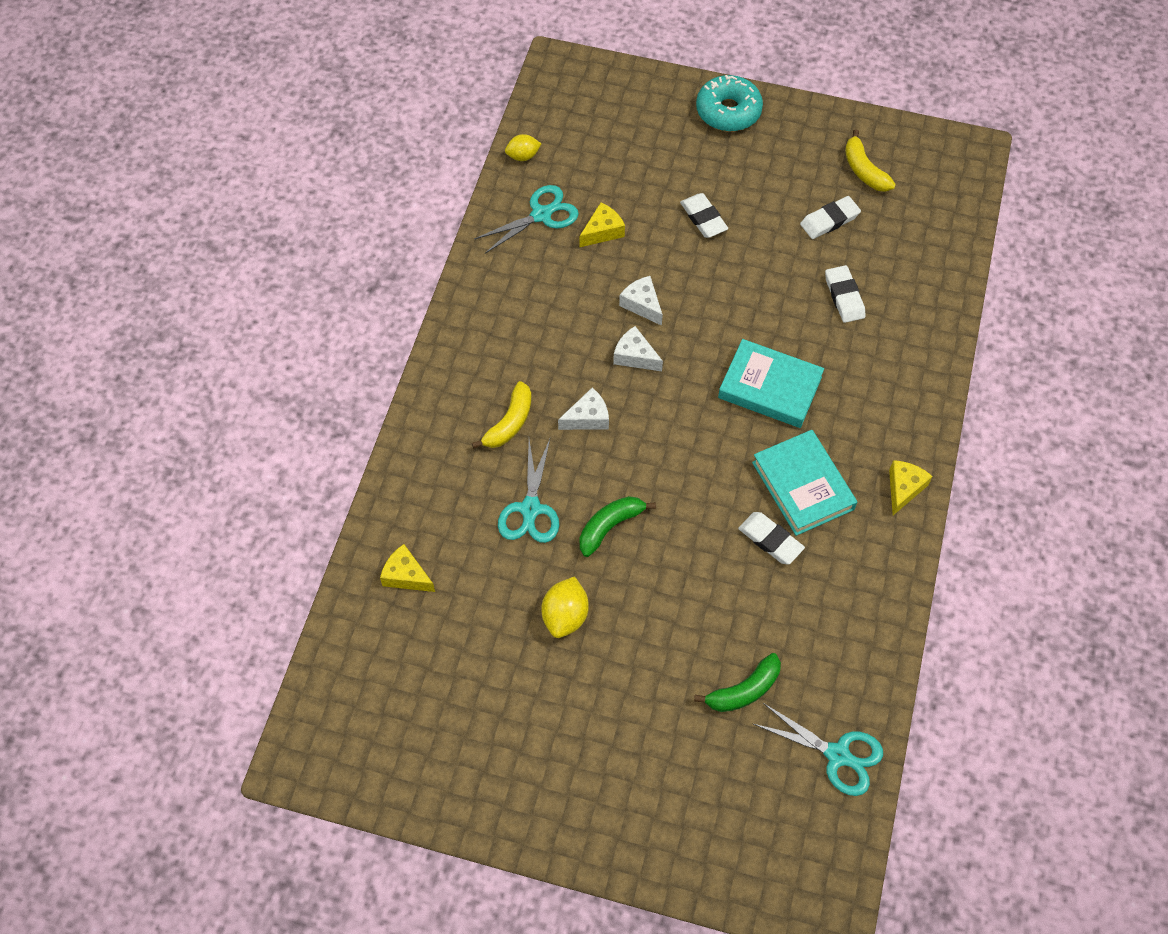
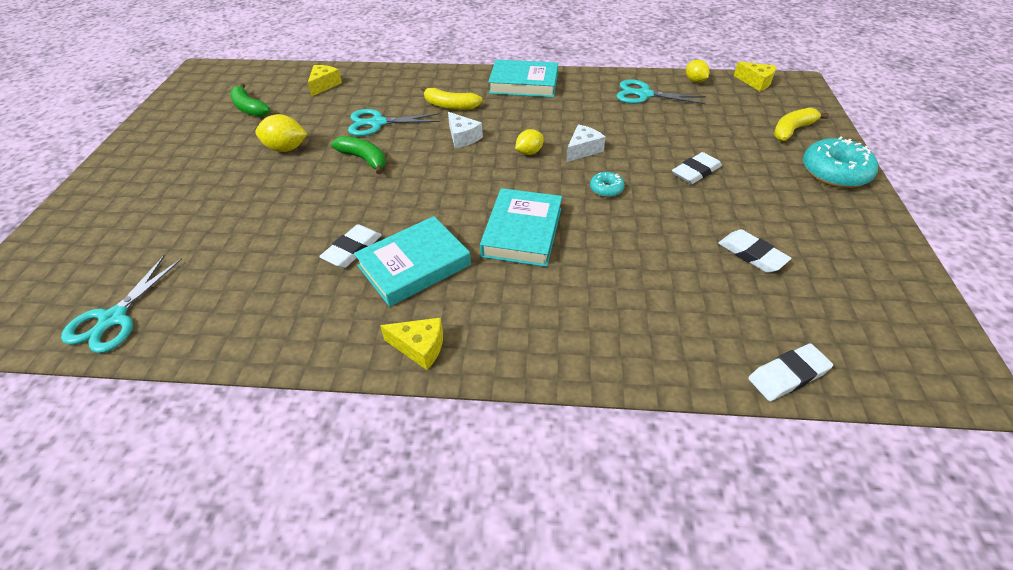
camera: 80 degrees right, 15 degrees down
(476, 332) = (523, 84): none -> turquoise book
(541, 215) = (644, 95): turquoise scissors -> turquoise scissors turned 150 degrees clockwise
(602, 231) = (646, 123): yellow cheese -> yellow cheese (756, 82)
(635, 356) = (529, 152): white cheese -> yellow lemon
(716, 301) = (606, 189): none -> turquoise donut
(743, 690) = (200, 248): green banana -> green banana (249, 108)
(844, 296) = (657, 275): white eraser -> white eraser (788, 375)
(864, 170) = (843, 276): yellow banana -> yellow banana (792, 130)

